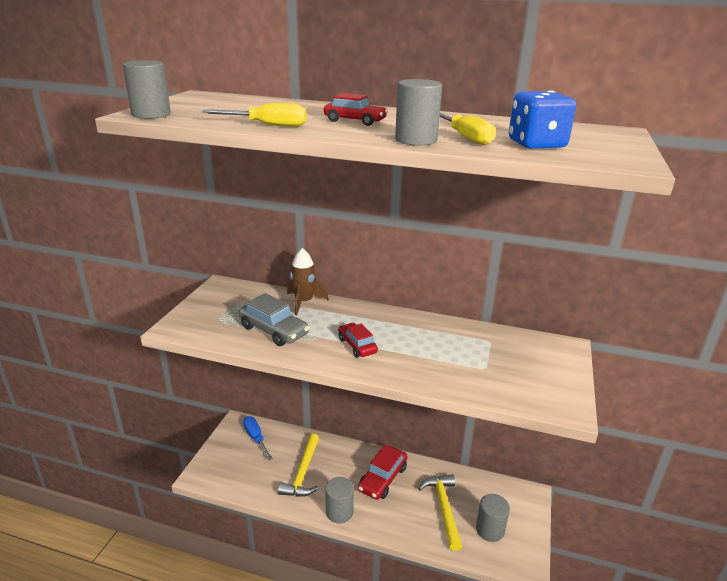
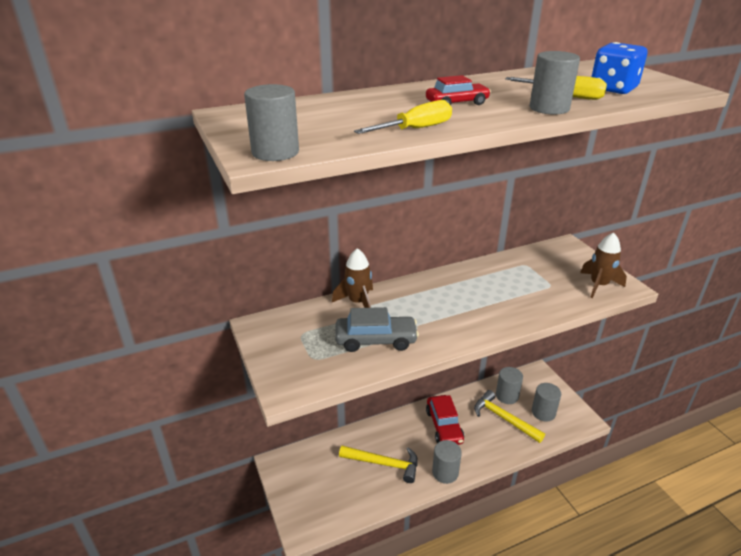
camera: 40 degrees left, 5 degrees up
(256, 438) = (310, 464): blue screwdriver -> none
(303, 473) = (384, 464): yellow hammer -> yellow hammer turned 45 degrees counterclockwise
(357, 345) = (454, 316): red car -> none
(471, 493) = (507, 396): none -> grey cylinder
(536, 392) = (598, 285): none -> brown rocket

